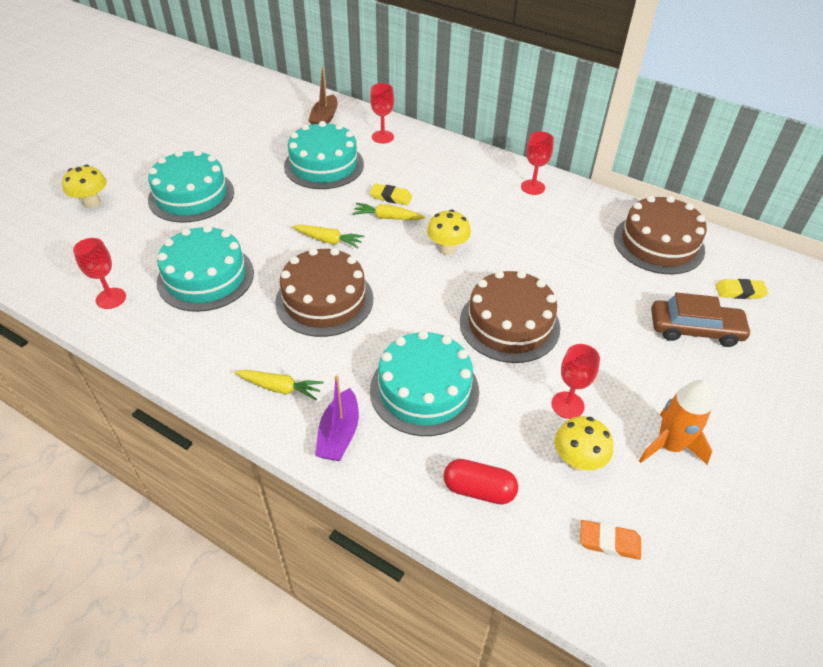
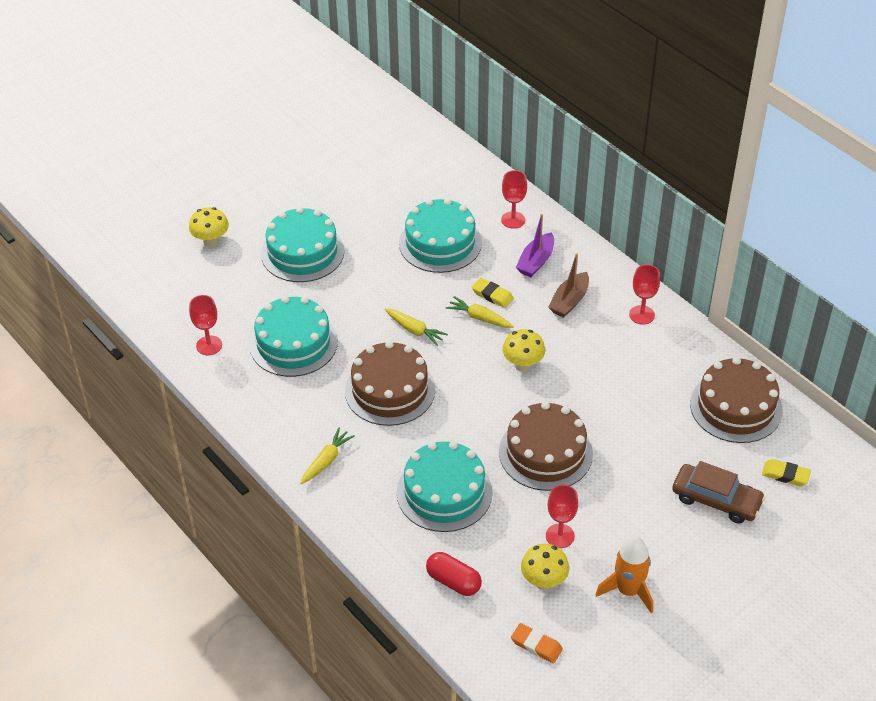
camera: 20 degrees right, 0 degrees up
(280, 388) = (326, 460): yellow carrot -> yellow carrot turned 90 degrees counterclockwise
(324, 118) = (461, 183): brown boat -> brown boat (569, 301)
(339, 434) = (361, 510): purple boat -> purple boat (536, 261)

